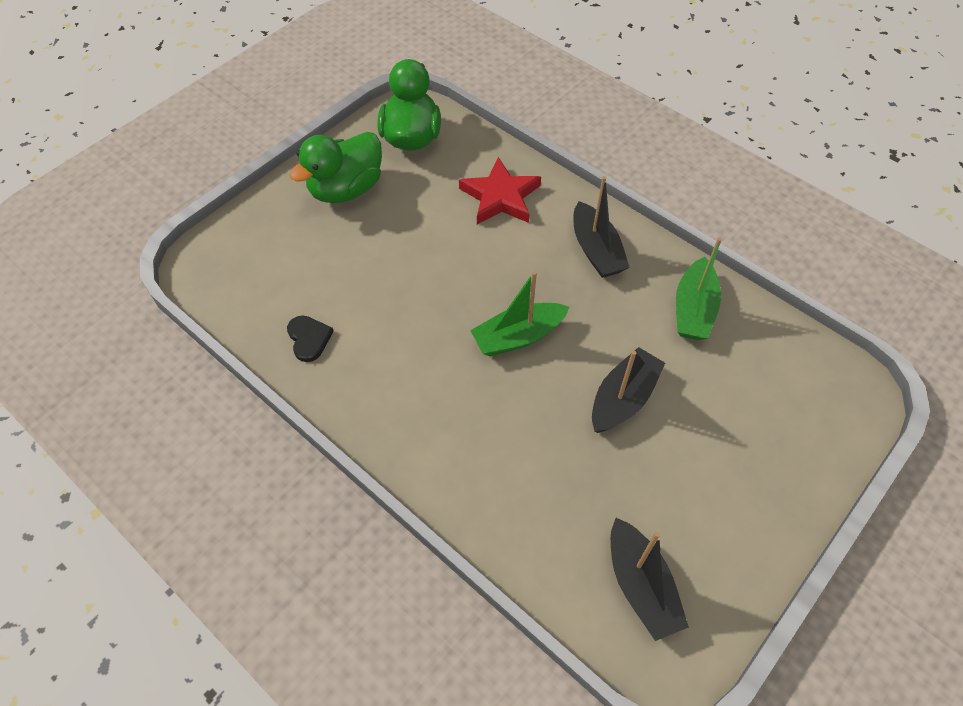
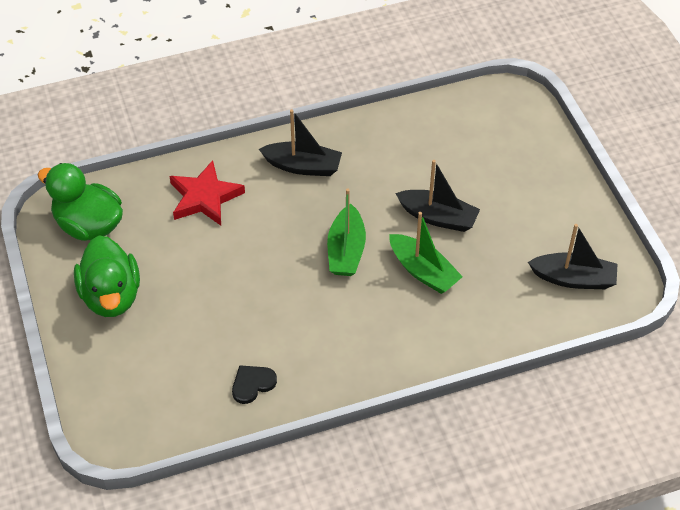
camera: 60 degrees left, 5 degrees down
(309, 339) = (252, 384): black heart -> black heart turned 45 degrees counterclockwise
(623, 398) = (438, 217): black boat -> black boat turned 135 degrees clockwise
(693, 309) = (394, 141): green boat -> green boat (423, 271)

